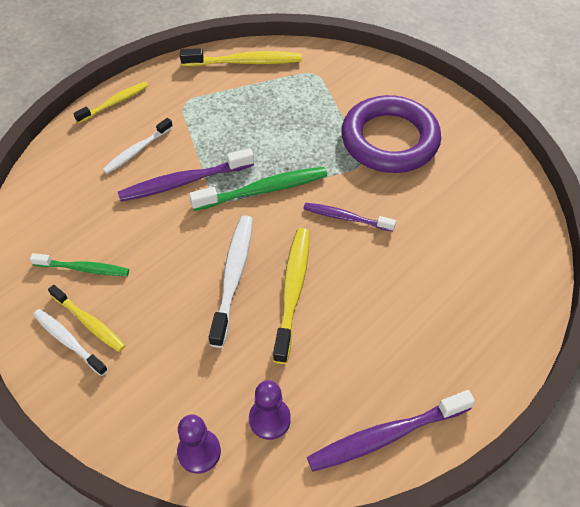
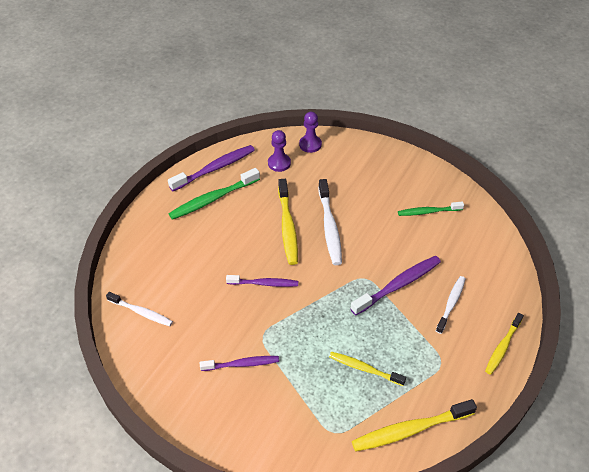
camera: 165 degrees right, 5 degrees down
(68, 341) = (408, 174): white toothbrush -> white toothbrush (141, 312)
(89, 322) = (403, 185): yellow toothbrush -> yellow toothbrush (364, 369)
(263, 190) = (334, 292): green toothbrush -> green toothbrush (213, 199)
(389, 140) = (242, 364): purple ring -> purple toothbrush

